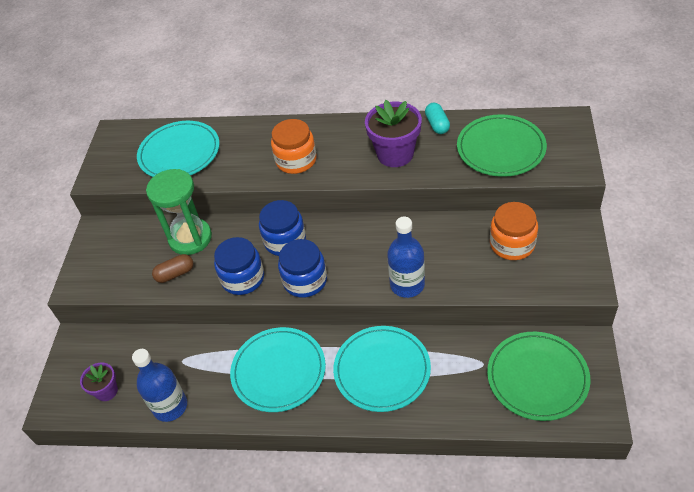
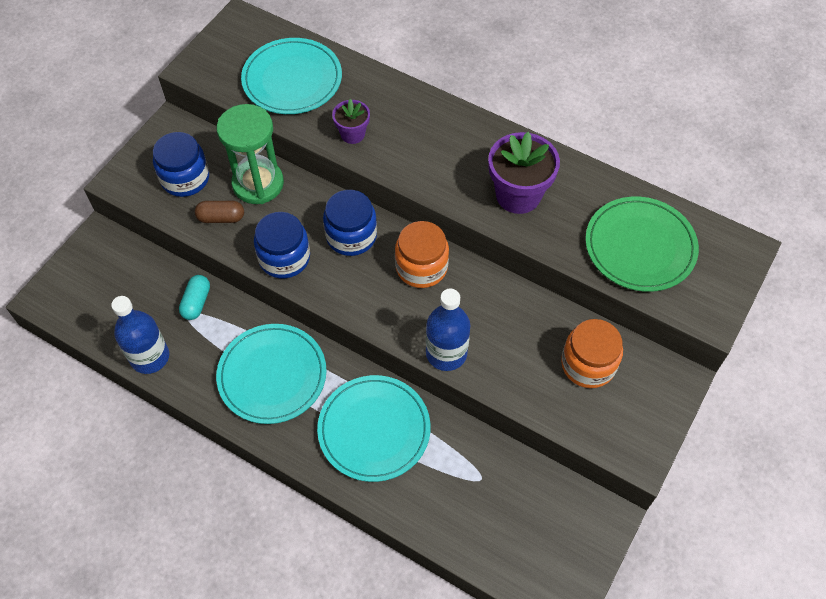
camera: 20 degrees right, 10 degrees up
(106, 391) = (100, 308): purple flower pot -> purple flower pot (352, 134)
(296, 160) = (407, 149): orange jar -> orange jar (421, 267)
(305, 280) = (345, 293): blue jar -> blue jar (185, 178)
(437, 125) = (588, 180): turquoise capsule -> turquoise capsule (196, 302)
(537, 377) = (527, 524): green plate -> none

